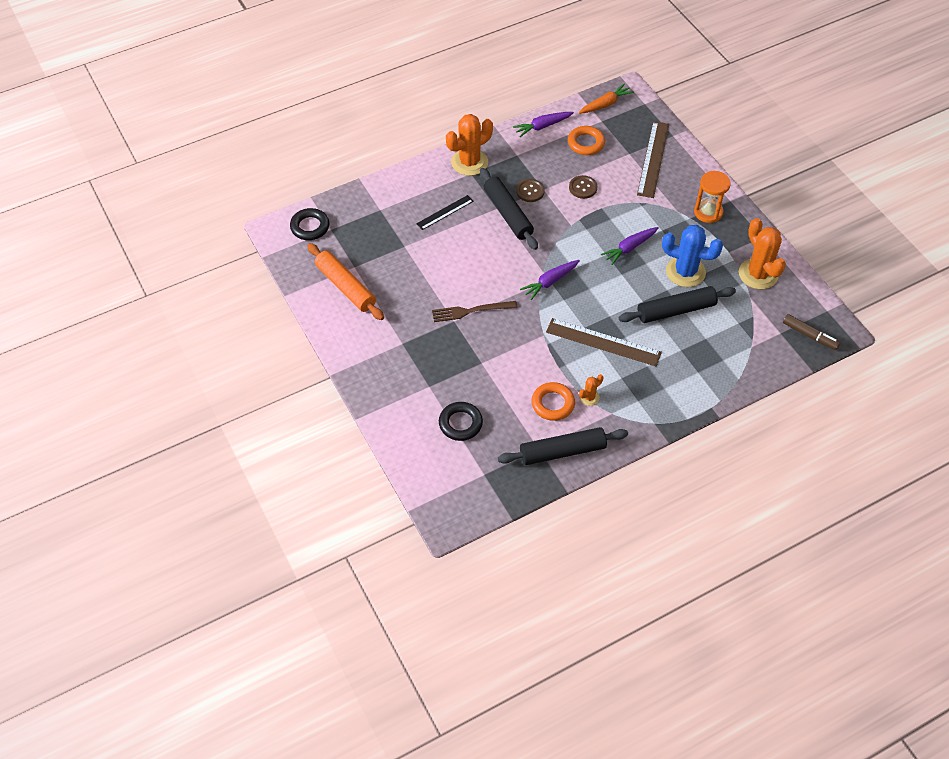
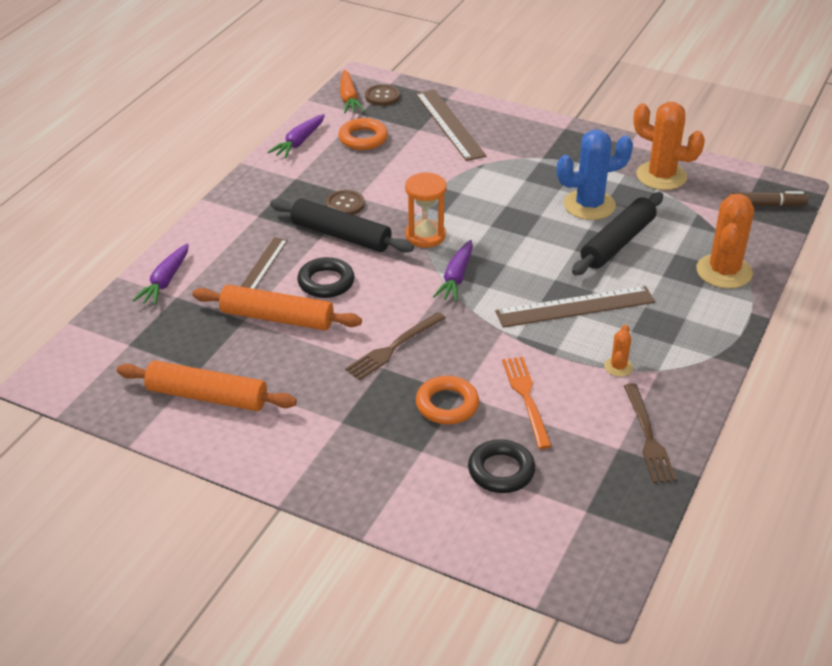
camera: 35 degrees left, 15 degrees down
(310, 227) = (96, 354): black ring -> black ring (326, 282)
(423, 254) = (277, 318): none -> orange rolling pin
(445, 212) = (263, 265): black ruler -> brown ruler
(469, 162) = (245, 206): orange cactus -> orange cactus (724, 271)
(516, 387) = (526, 398): none -> orange fork
(553, 404) = (585, 394): orange ring -> orange ring (447, 405)
(562, 451) = (648, 436): black rolling pin -> brown fork
(583, 188) = (401, 178): brown button -> brown button (382, 96)
(605, 104) = (349, 98): orange carrot -> orange carrot turned 150 degrees clockwise
(629, 248) = (509, 209): purple carrot -> purple carrot (165, 281)
(708, 212) = (554, 146): orange hourglass -> orange hourglass (425, 236)

